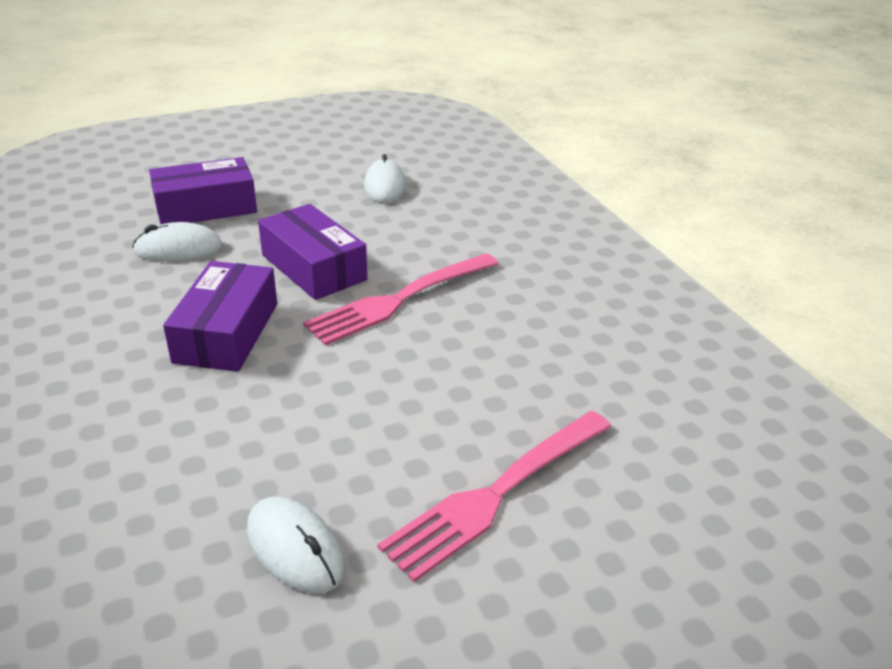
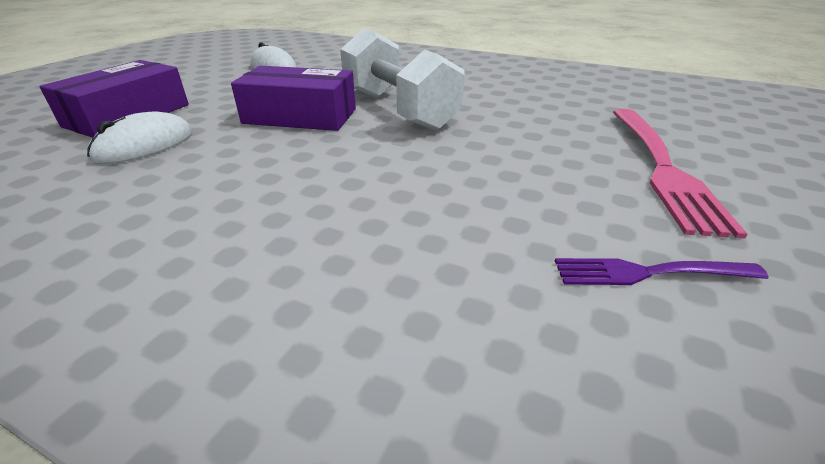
camera: 40 degrees left, 0 degrees up
(227, 332) = (300, 175): purple box -> none
(295, 548) = (649, 272): white mouse -> purple fork
(400, 299) = (399, 110): pink fork -> white dumbbell

